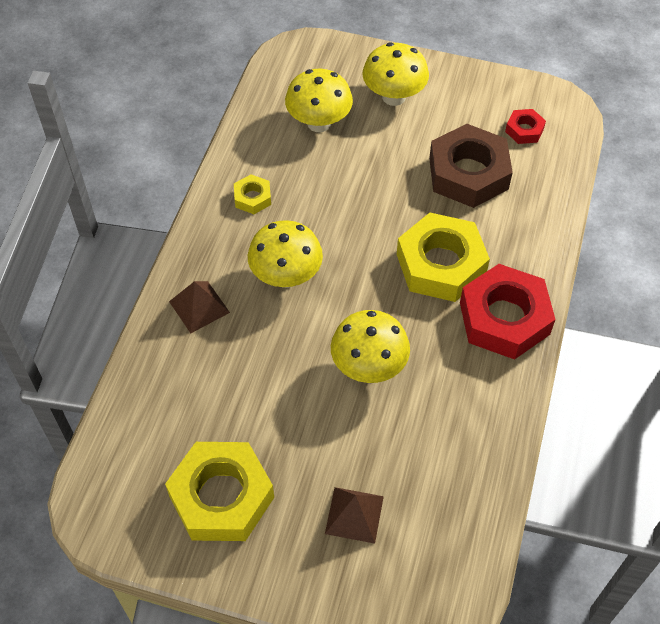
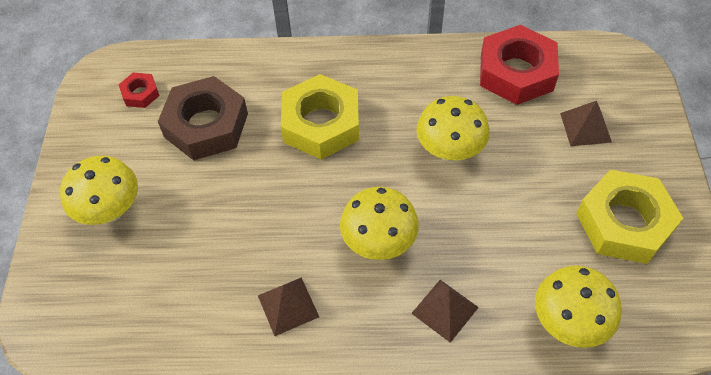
camera: 105 degrees left, 0 degrees up
(252, 198) = (288, 306): yellow nut -> brown pyramid
(319, 123) = (163, 272): yellow mushroom -> yellow mushroom (568, 322)
(504, 318) = (362, 70): red nut -> red nut (516, 72)

